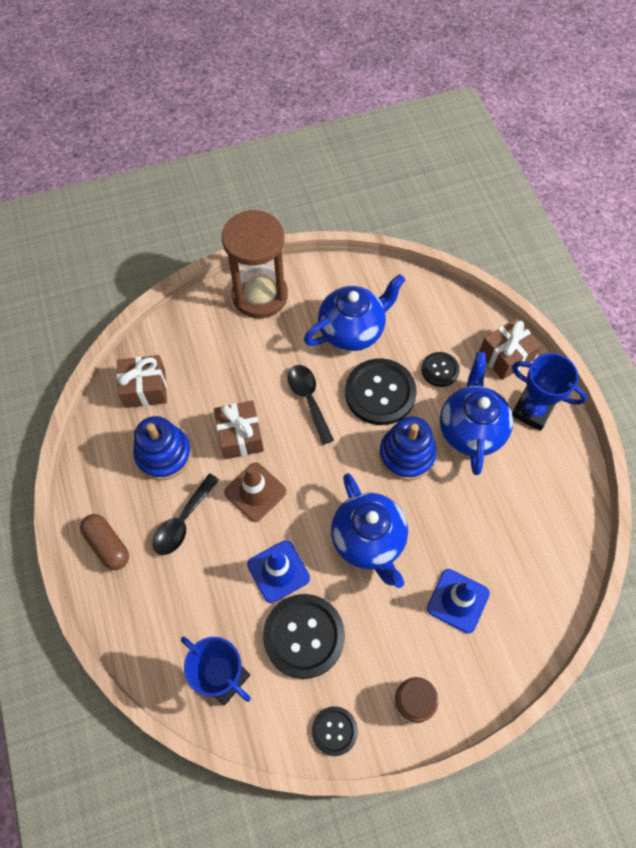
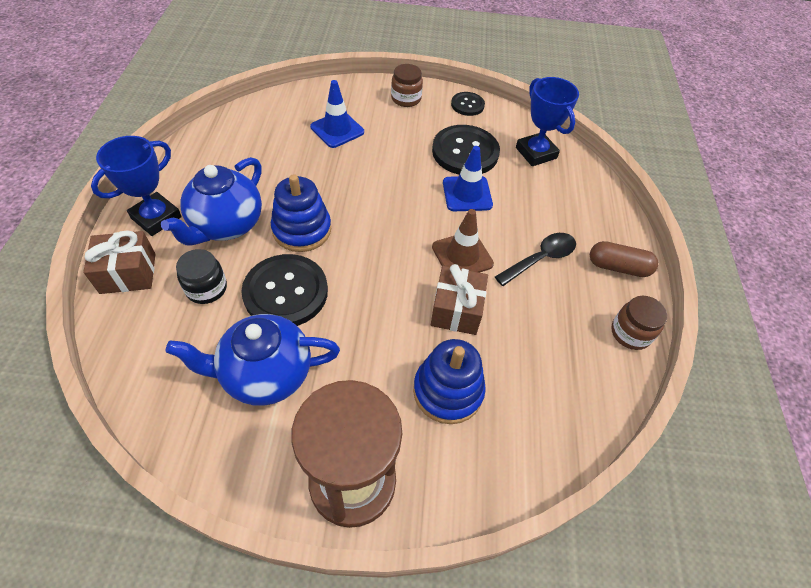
camera: 160 degrees left, 10 degrees down
(90, 477) = (630, 333): none -> brown jar
(107, 545) = (618, 267): brown capsule -> brown capsule turned 60 degrees counterclockwise
(145, 388) = (551, 409): brown gift -> none
(163, 454) = (545, 325): blue stacking toy -> blue stacking toy (448, 391)
(308, 399) = (365, 317): black spoon -> none
(368, 540) = (380, 185): blue teapot -> none
(440, 370) = (206, 288): black button -> black jar
(532, 410) = (156, 217): blue trophy -> blue trophy turned 75 degrees clockwise

